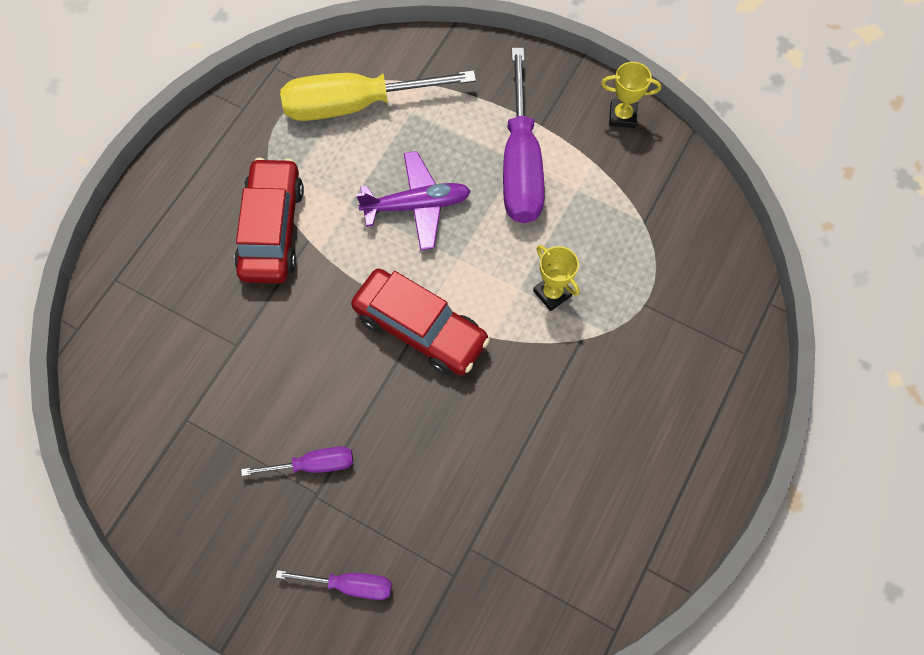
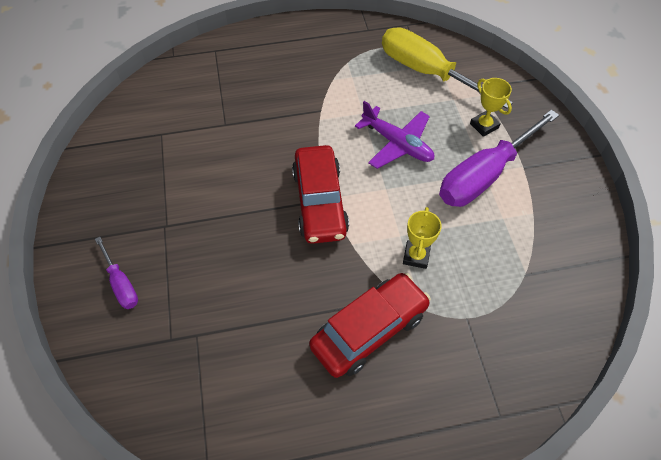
camera: 50 degrees right, 10 degrees down
(272, 229) = (310, 91): red car -> red car (369, 330)
(313, 465) = (183, 210): purple screwdriver -> none
(622, 116) = (584, 206): yellow trophy -> yellow trophy (484, 126)

